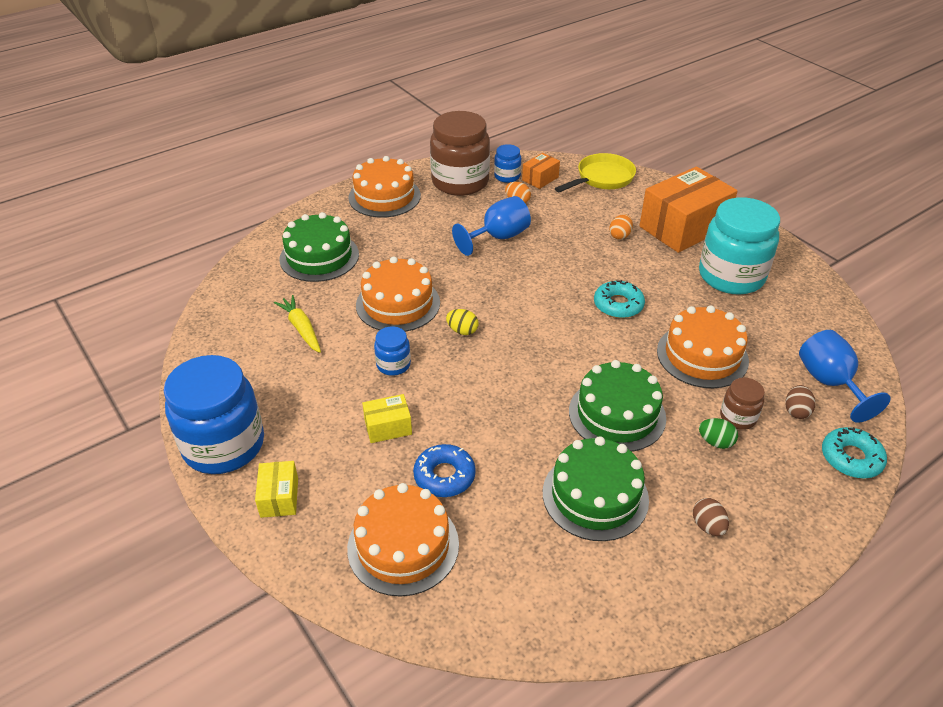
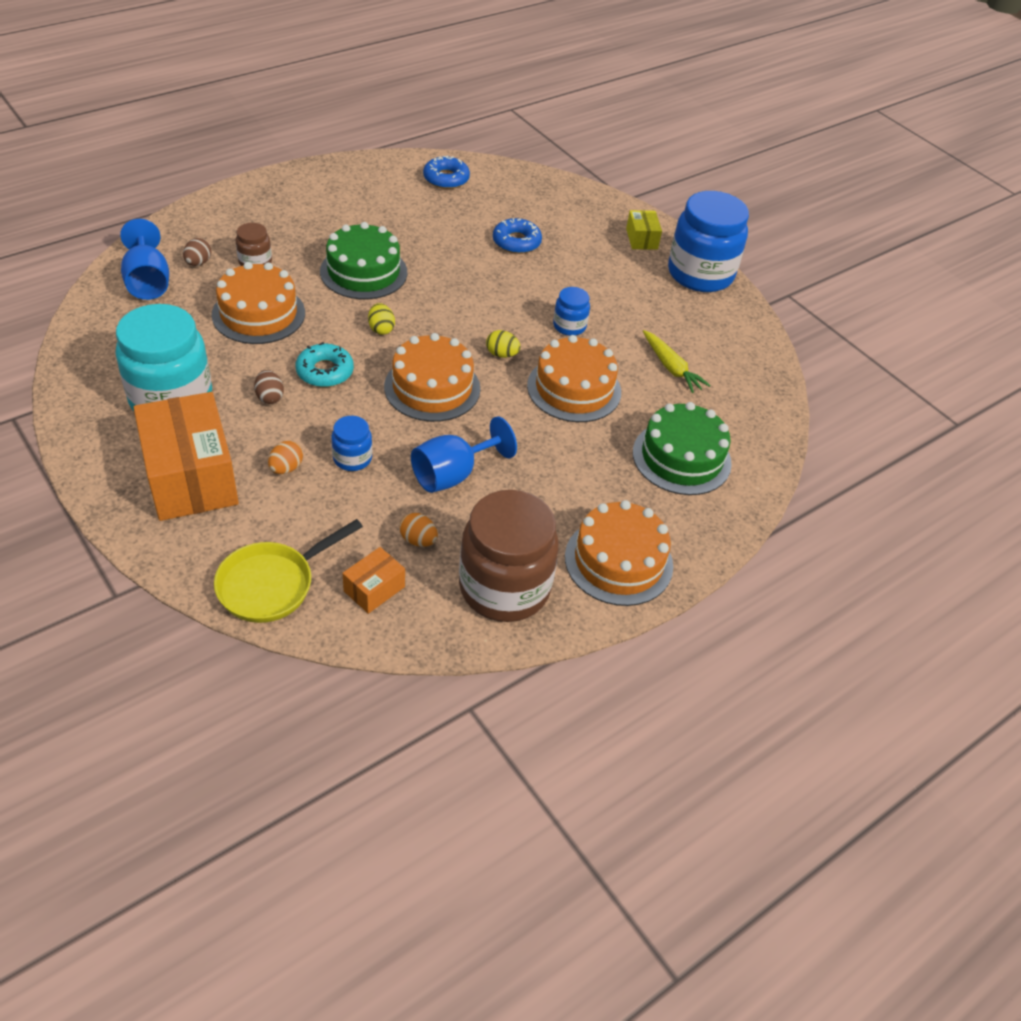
camera: 175 degrees right, 5 degrees up
(388, 427) = (566, 277): yellow box -> none
(403, 545) = (544, 207): orange cake -> orange cake (432, 387)
(507, 176) = (427, 597): blue jar -> blue jar (352, 458)
(547, 595) = (446, 179): none -> blue donut
(580, 348) = (381, 329): none -> yellow egg
(595, 496) = (399, 222): green cake -> none
(683, 227) = (190, 477): orange box -> orange box turned 75 degrees counterclockwise
(707, 526) = (321, 201): brown egg -> brown egg (270, 397)
(715, 442) = (286, 247): green egg -> none
(851, 458) = (177, 229): turquoise donut -> none

